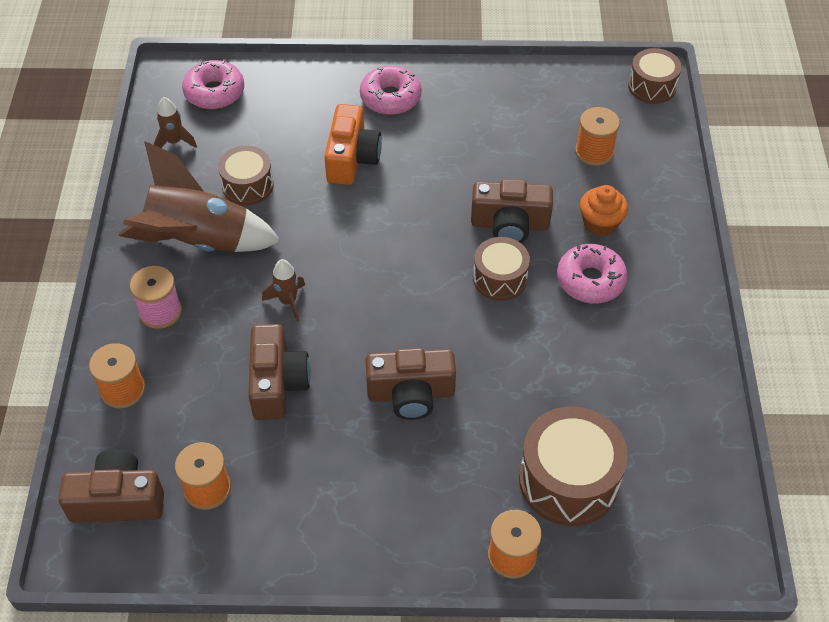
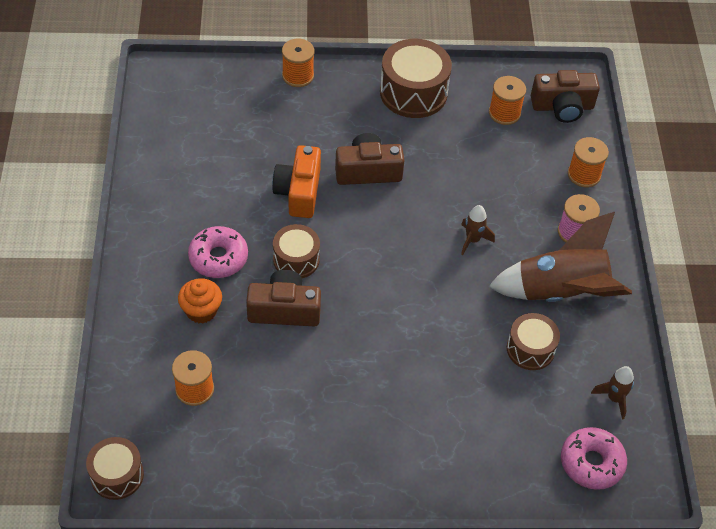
camera: 175 degrees right, 0 degrees up
(277, 383) = (469, 178): brown camera -> none
(352, 158) = (435, 380): orange camera -> orange camera (299, 192)
(390, 98) = (403, 457): pink donut -> none
(568, 480) = (255, 116): brown drum -> brown drum (413, 92)

